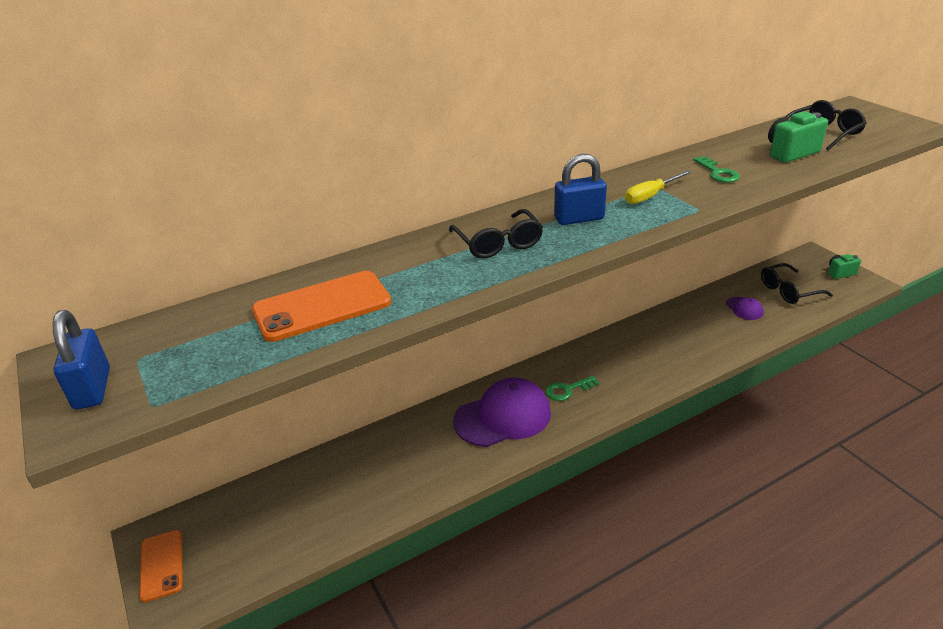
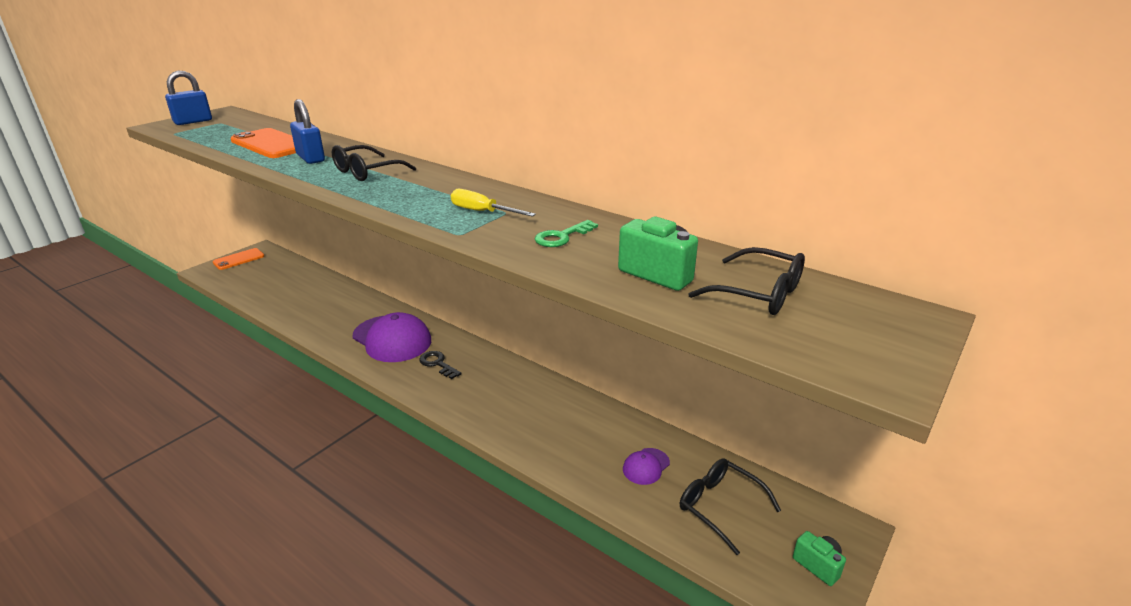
camera: 65 degrees right, 5 degrees down
(567, 390) = (437, 364): green key -> black key
(579, 218) = (420, 191): blue padlock -> blue padlock (310, 158)

